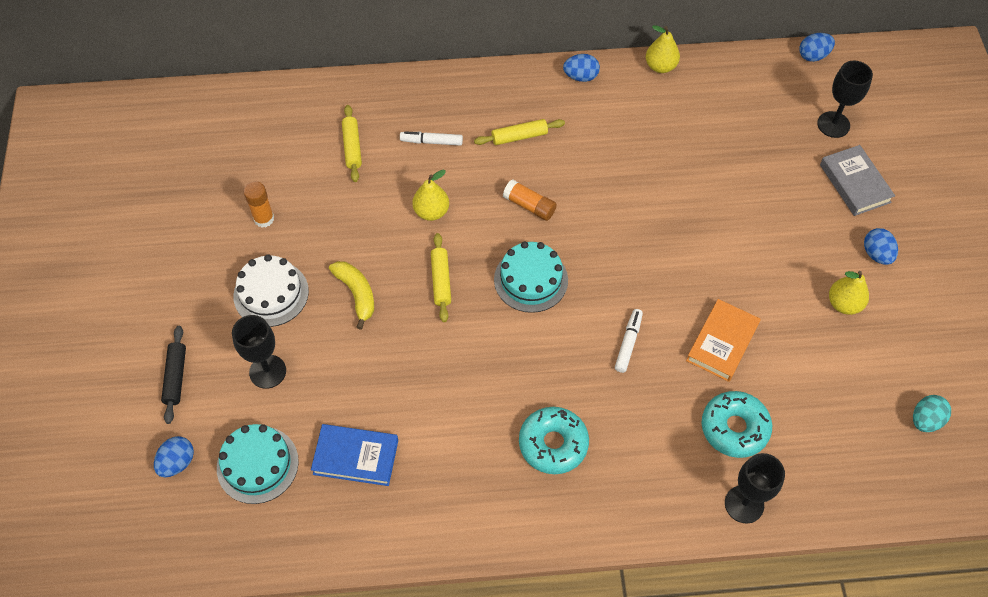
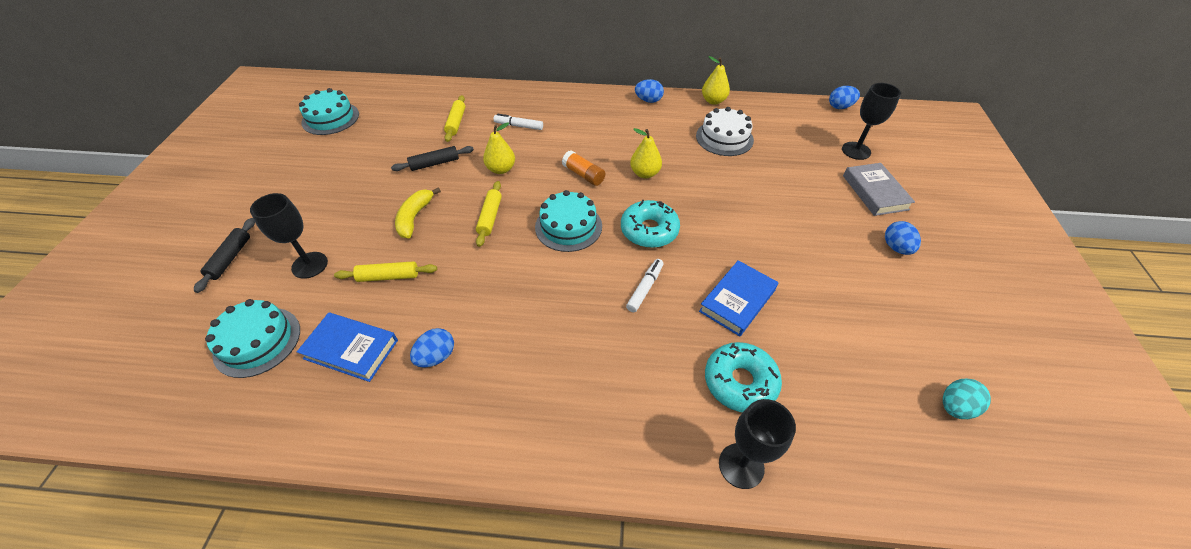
camera: 10 degrees right, 10 degrees down
(177, 462) = (187, 328): blue egg -> blue egg (436, 356)
(190, 162) = (330, 118): none -> turquoise cake
(264, 219) = (366, 158): orange glue stick -> none
(271, 293) = (344, 208): white cake -> white cake (724, 138)
(350, 215) = (434, 163): none -> black rolling pin
(356, 294) = (414, 217): yellow banana -> yellow banana turned 150 degrees counterclockwise
(519, 136) = (589, 130): yellow rolling pin -> yellow rolling pin (388, 276)
(553, 444) = (547, 368): turquoise donut -> turquoise donut (649, 230)
(722, 343) = (737, 301): orange book -> blue book
(844, 304) = (863, 284): yellow pear -> yellow pear (645, 173)

